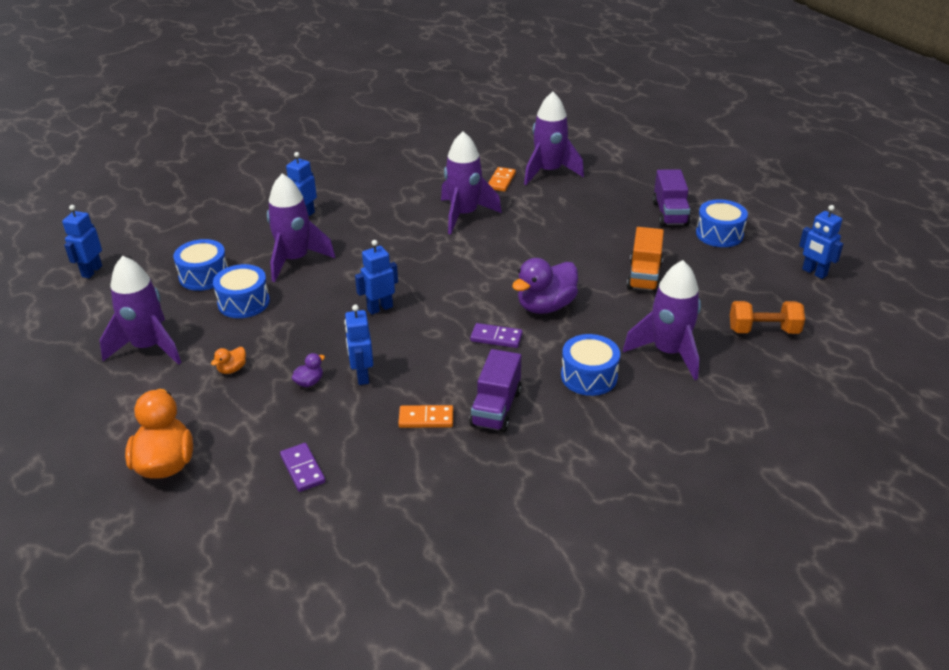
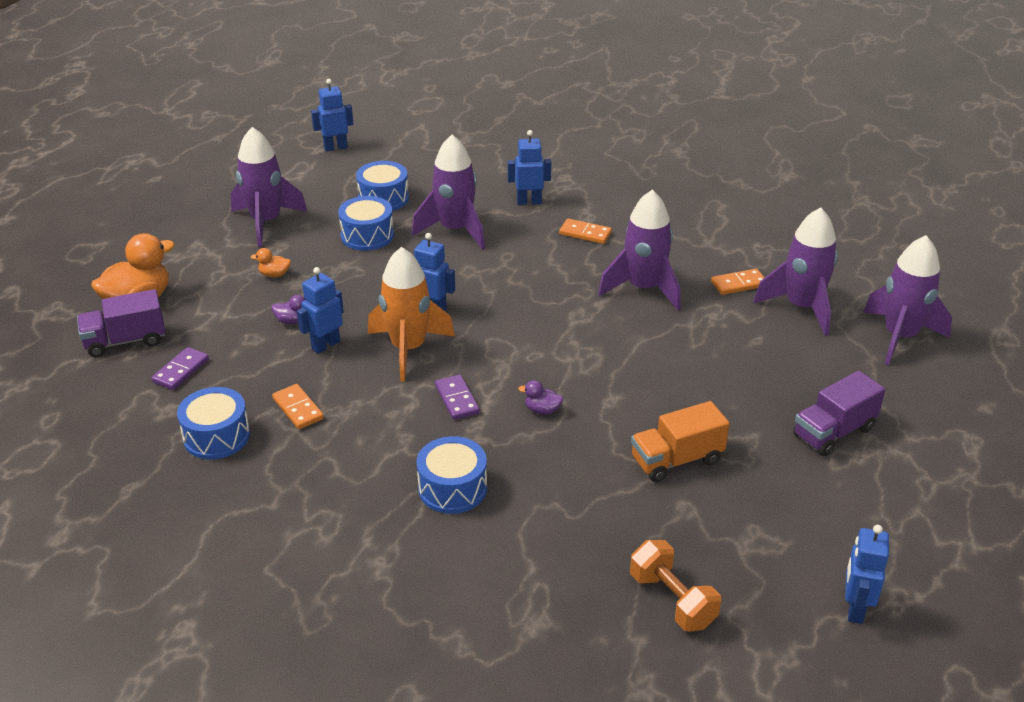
camera: 55 degrees right, 0 degrees up
(374, 210) = (585, 233): none -> orange domino
(414, 337) = (408, 349): none -> orange rocket
(496, 408) = (348, 445): purple truck -> purple truck (125, 341)
(545, 306) = (542, 410): purple duck -> purple duck, size x0.45
(668, 352) = (549, 533): purple rocket -> purple rocket (899, 337)
(719, 234) = (839, 490): blue drum -> blue drum (216, 436)

